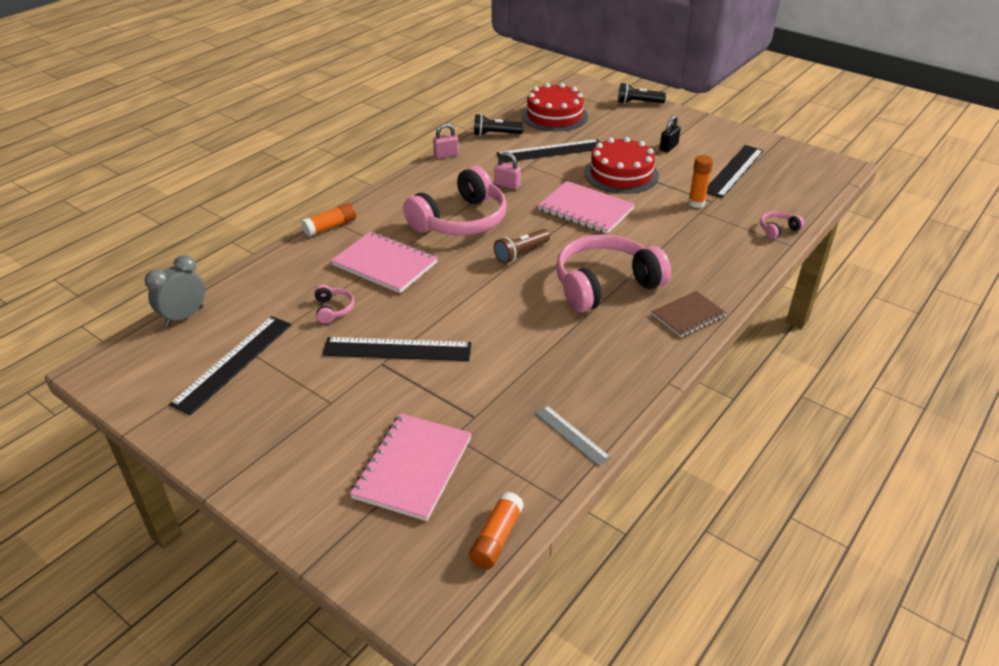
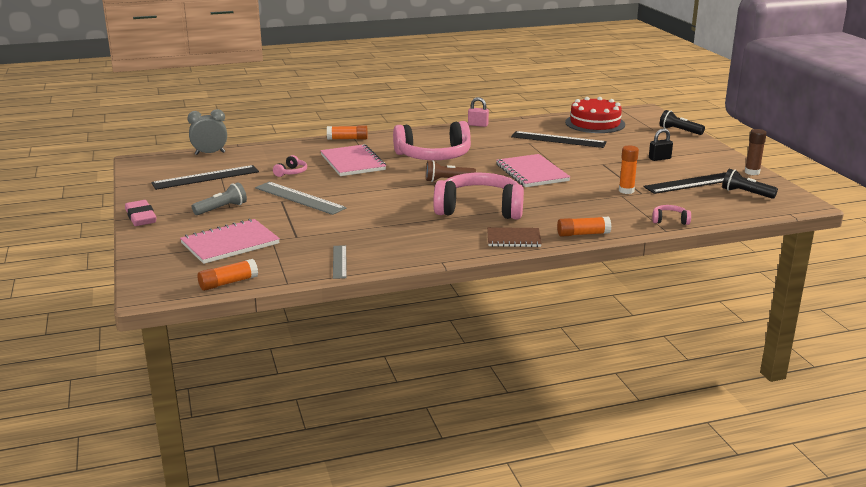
camera: 35 degrees right, 15 degrees down
(236, 477) = (141, 217): none -> pink eraser
(325, 410) = (222, 209): none -> grey flashlight
(397, 349) = (299, 198): black ruler -> grey ruler
(495, 134) = (532, 123): black flashlight -> black flashlight (746, 193)
(507, 185) = (495, 148): pink padlock -> none
(621, 174) = (593, 163): red cake -> none
(735, 280) = (583, 234): none -> orange glue stick
(759, 139) = (752, 172): none -> brown glue stick

